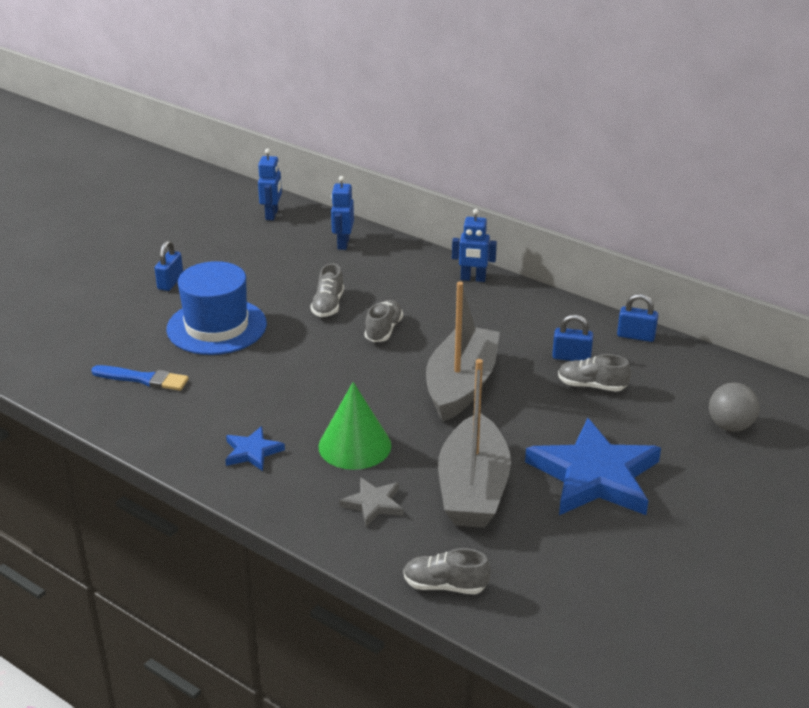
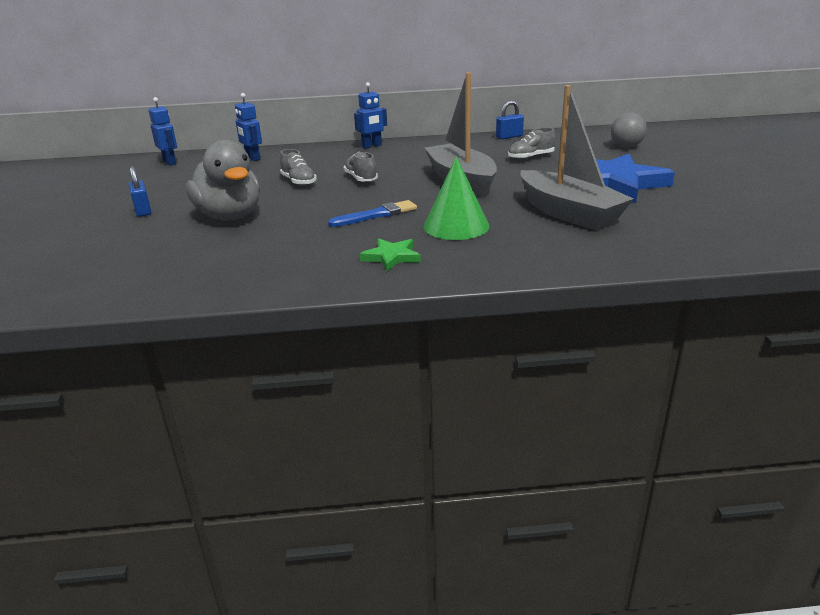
camera: 40 degrees left, 5 degrees down
(143, 379) = (218, 260): blue brush -> blue brush (376, 215)
(216, 327) = (230, 216): blue hat -> grey duck
(252, 452) = (391, 257): blue star -> green star
(373, 504) = (529, 243): grey star -> none
(445, 585) = (656, 255): grey shoe -> none
(571, 357) = (495, 153): blue padlock -> none

